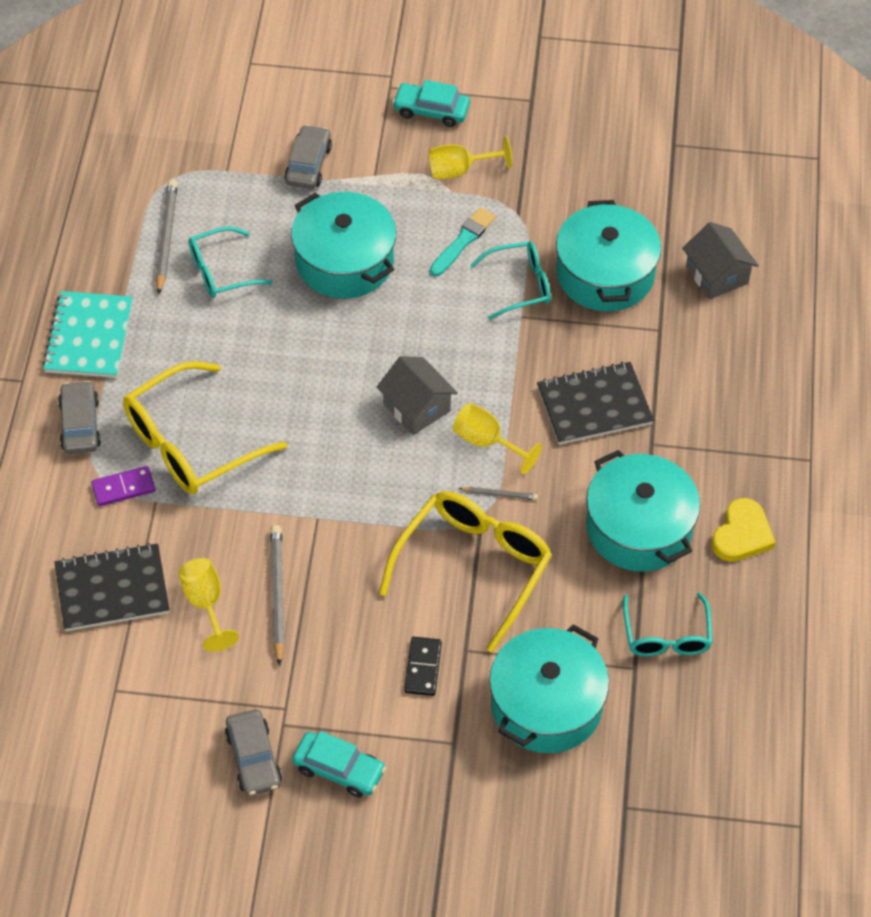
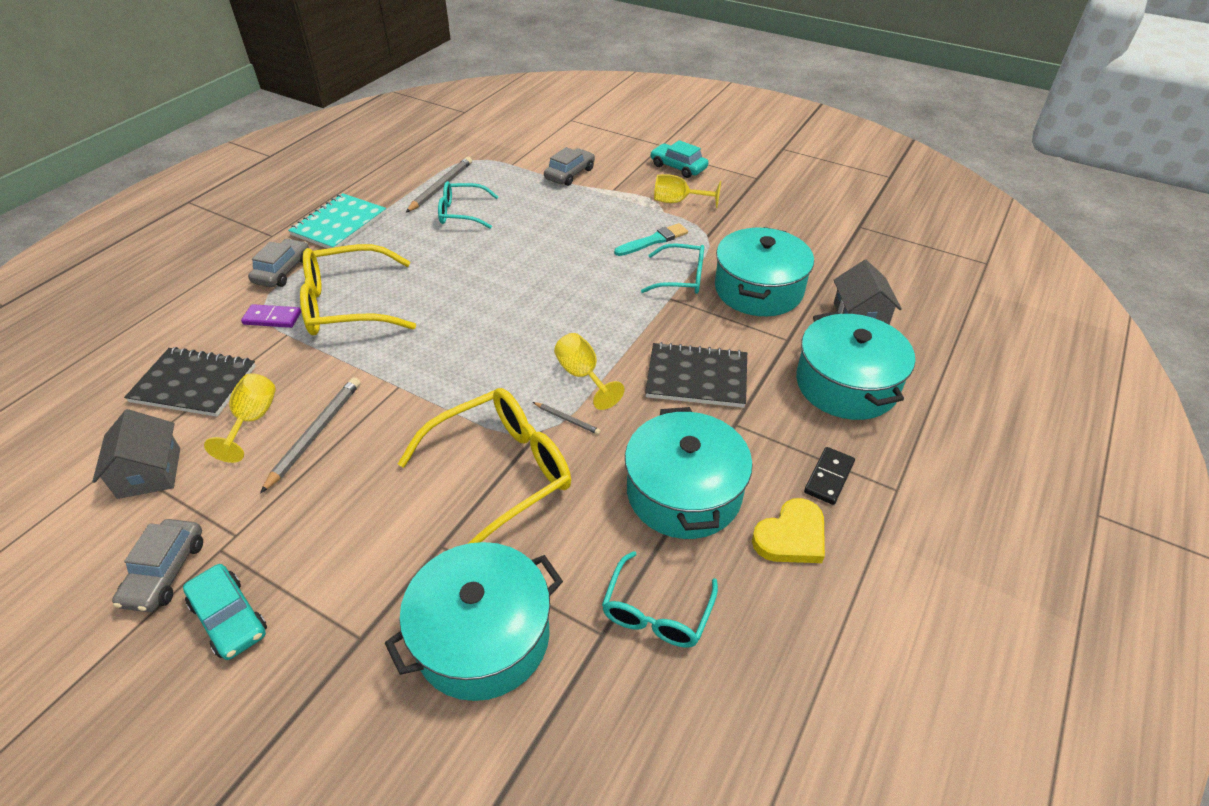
camera: 25 degrees right, 10 degrees down
(344, 261) = (554, 230): turquoise pot -> turquoise pot (846, 384)
(416, 407) = (541, 333): grey house -> grey house (149, 472)
(423, 668) = (388, 547): black domino -> black domino (829, 477)

